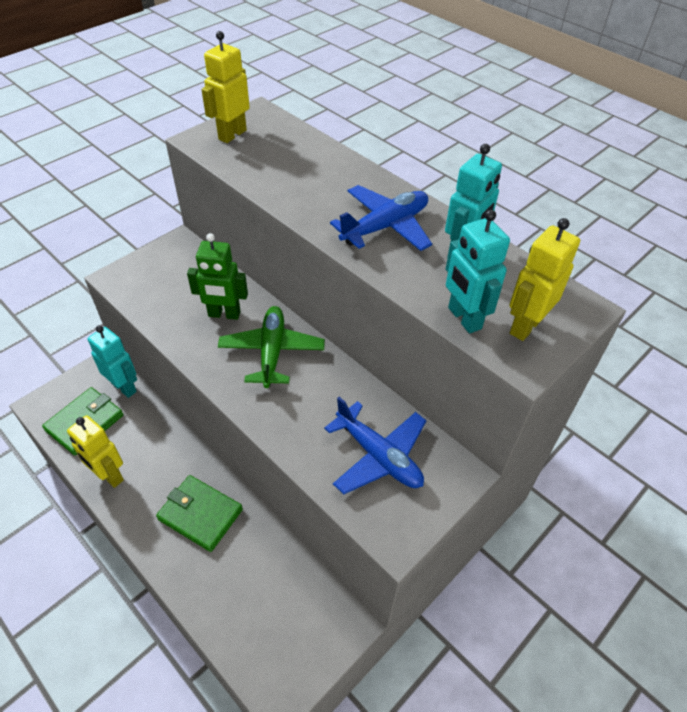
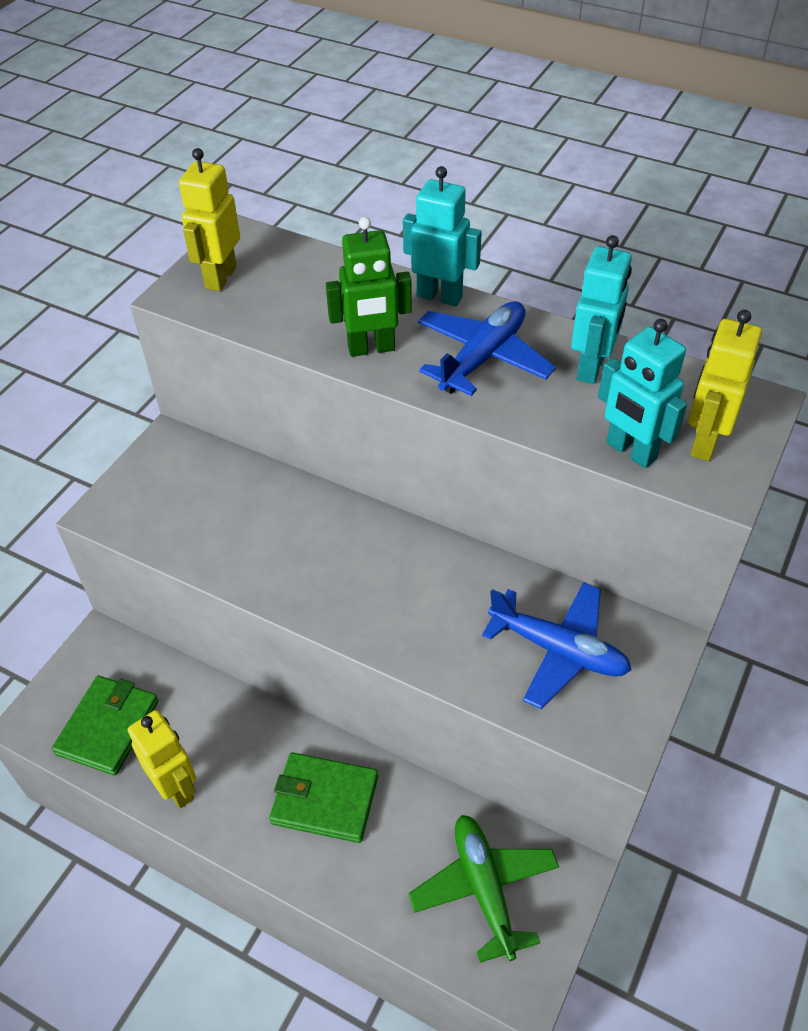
camera: 15 degrees left, 0 degrees up
(109, 475) = (177, 787): yellow robot -> yellow robot turned 150 degrees counterclockwise
(124, 387) = (141, 662): turquoise robot -> turquoise robot (439, 296)
(224, 314) = (278, 524): green robot -> green robot (371, 349)
(272, 352) = (365, 556): green plane -> green plane (484, 889)

